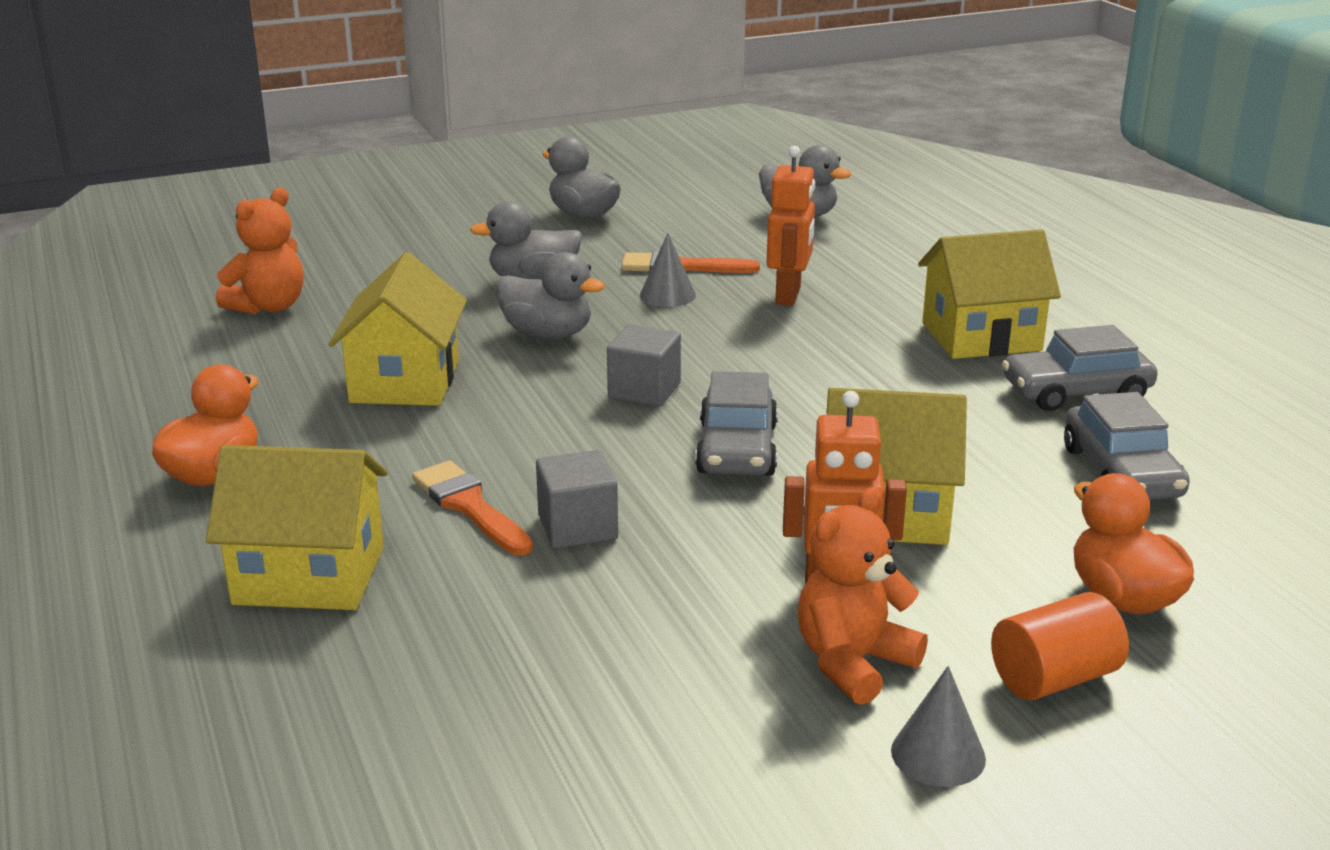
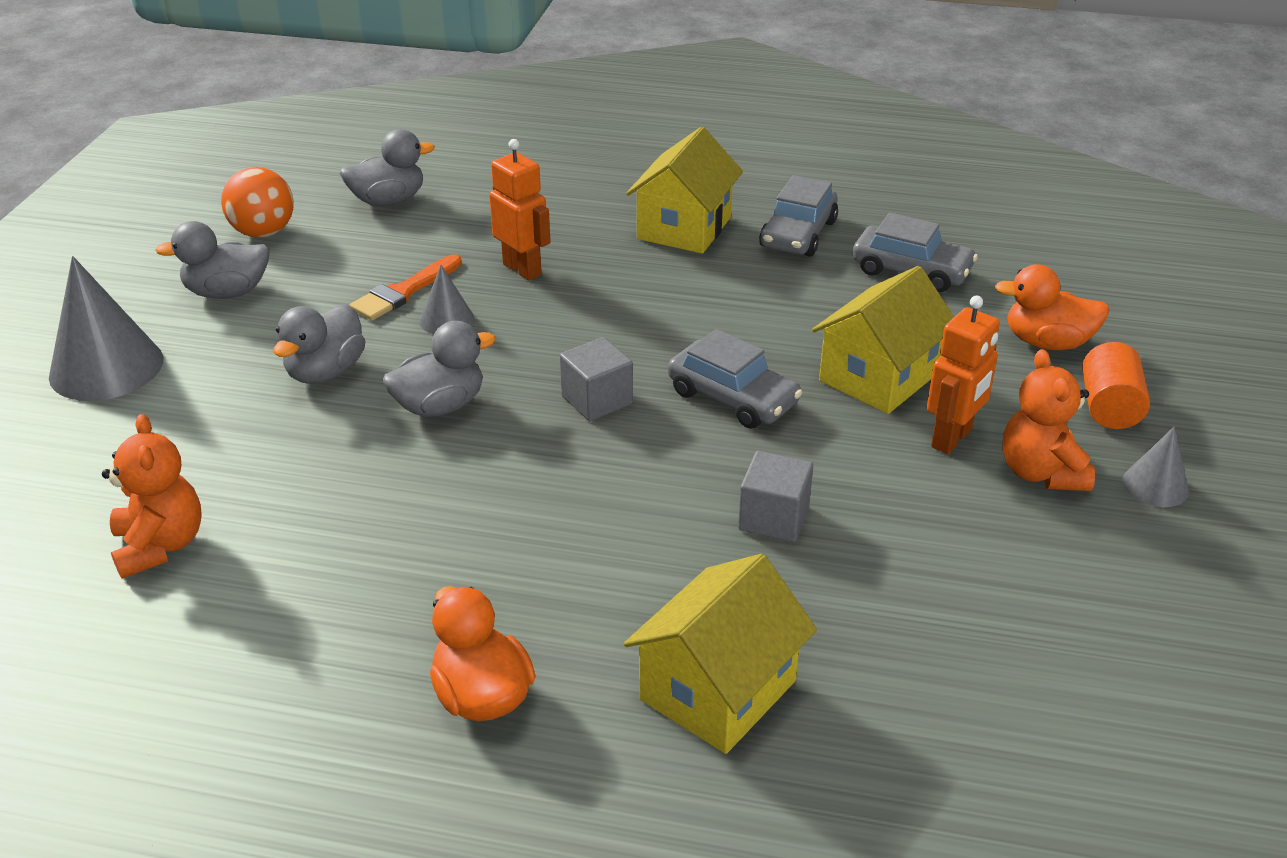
camera: 55 degrees left, 10 degrees up
(405, 381) = (432, 516): yellow house -> none
(440, 217) = (106, 367): none -> grey cone
(469, 506) = (690, 560): orange brush -> none
(679, 195) = (263, 232): none -> orange ball

